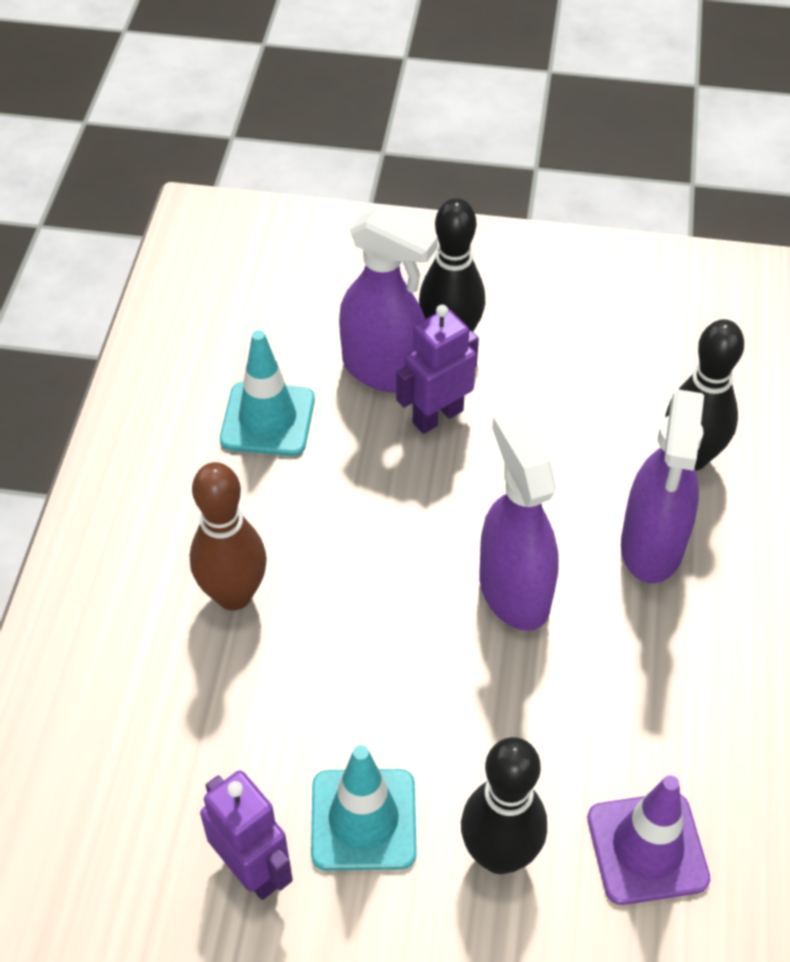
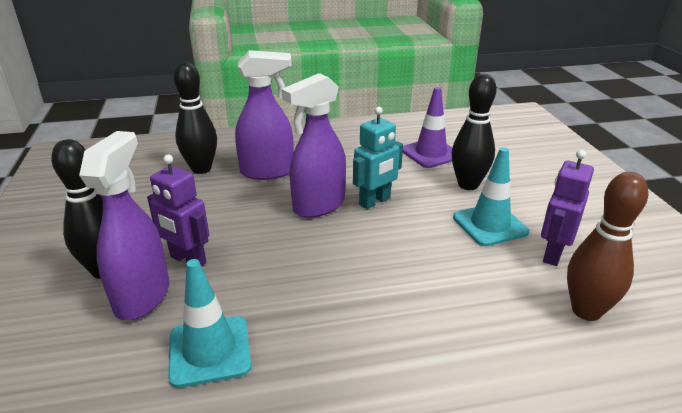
camera: 110 degrees left, 20 degrees down
(234, 595) = (389, 317): brown bowling pin -> brown bowling pin (586, 311)
(497, 675) = (375, 202): none -> turquoise robot

